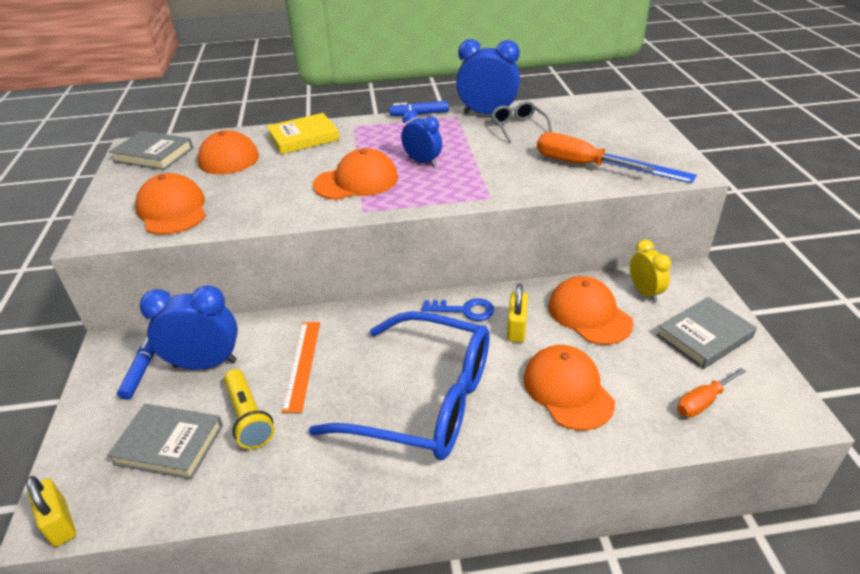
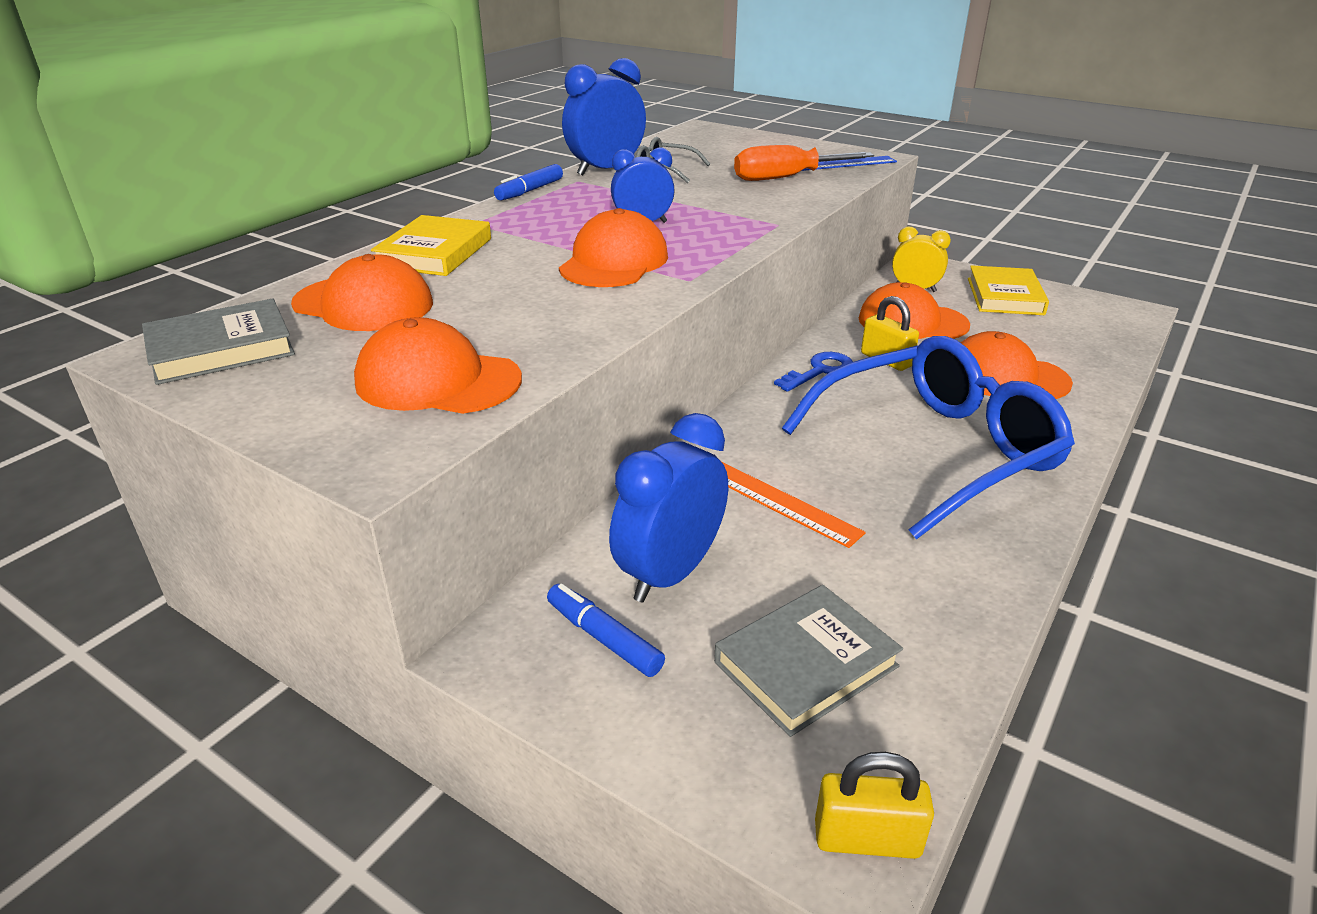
camera: 50 degrees left, 5 degrees down
(248, 417) = (828, 576): yellow flashlight -> none
(702, 402) = (1084, 333): orange screwdriver -> none
(704, 336) = (1005, 296): grey book -> yellow book

